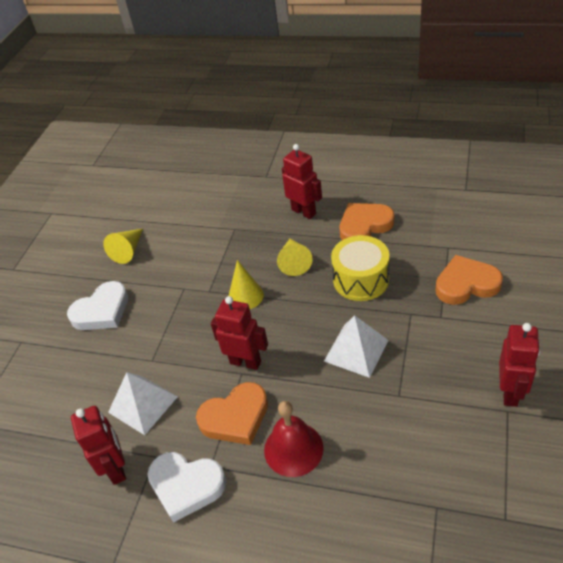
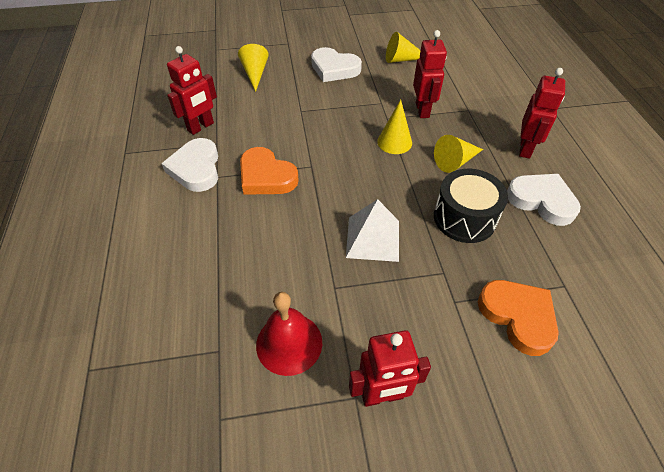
camera: 60 degrees right, 5 degrees up
(55, 389) = (255, 74): none -> yellow cone
(143, 404) = (259, 120): white pyramid -> none
(245, 362) = (323, 165): red robot -> red robot (422, 110)
(293, 449) = (248, 223): red bell -> red bell (289, 343)
(361, 279) = (464, 218): yellow drum -> black drum
(364, 226) = (542, 201): orange heart -> white heart

